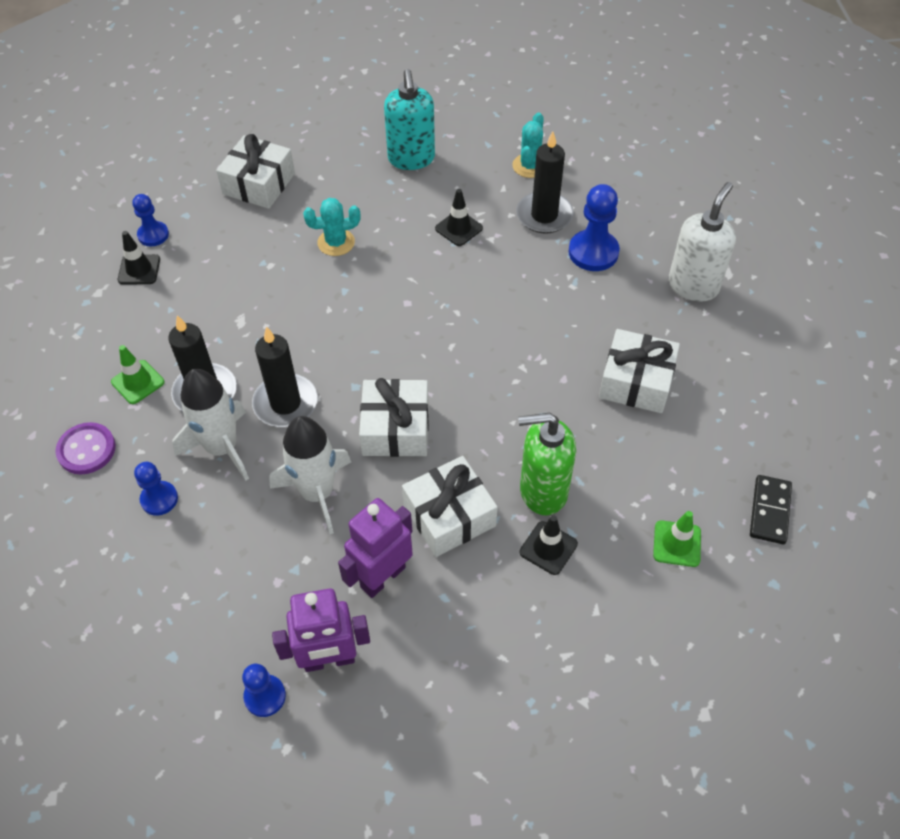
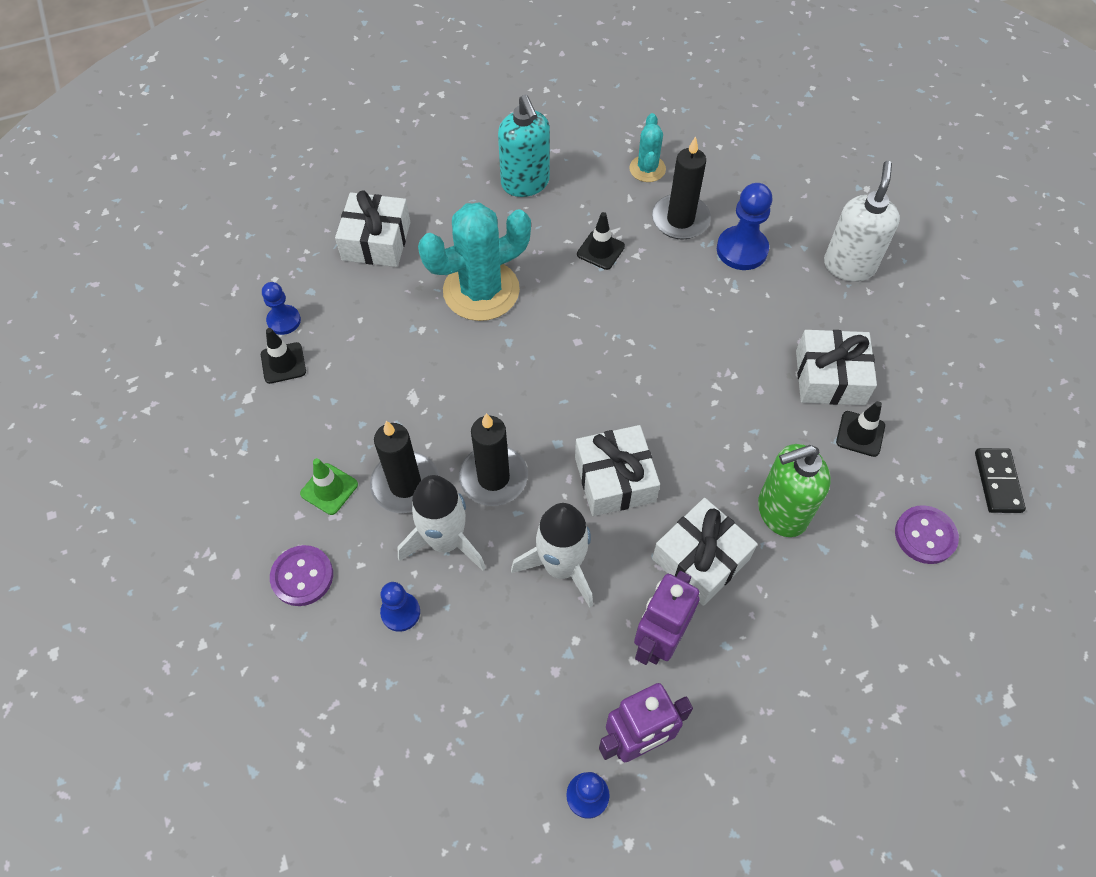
camera: 15 degrees left, 5 degrees up
(336, 242) = (481, 290): turquoise cactus -> turquoise cactus, size x1.93
(548, 548) = (807, 569): black traffic cone -> black traffic cone (860, 434)
(677, 544) = (925, 535): green traffic cone -> purple button

